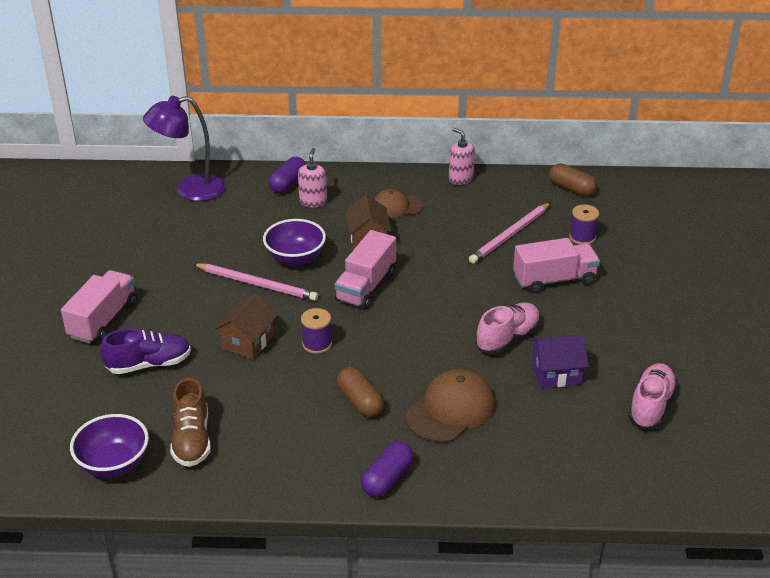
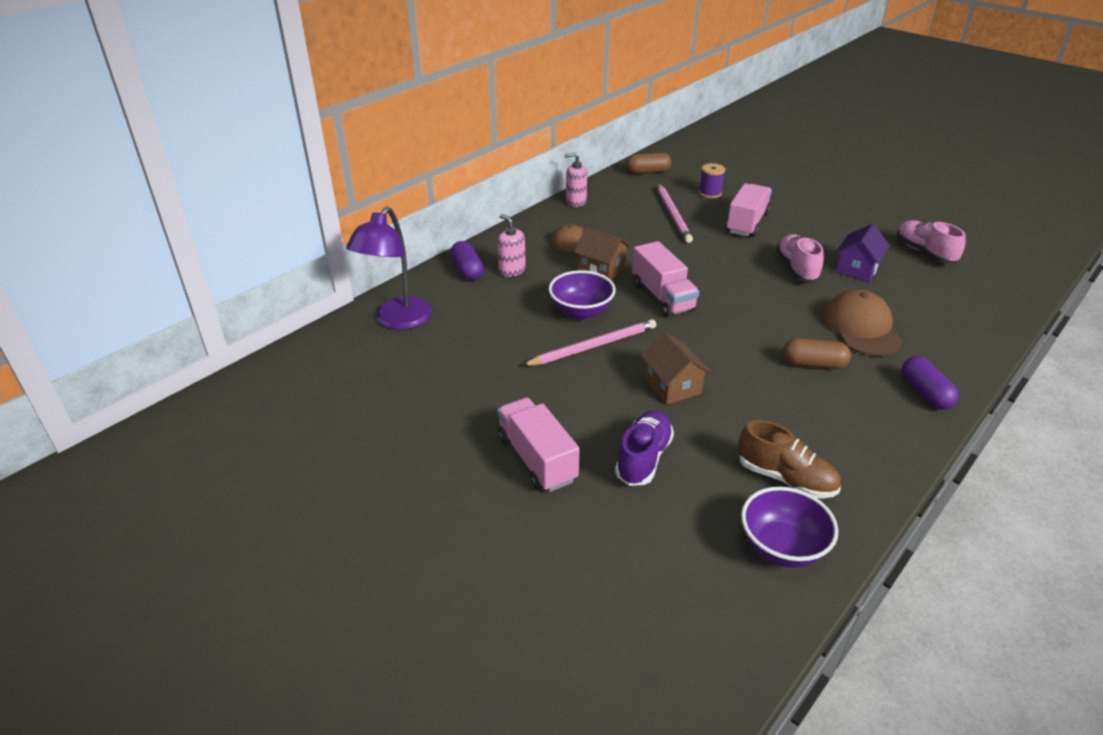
camera: 50 degrees left, 0 degrees up
(317, 344) = (714, 352): purple spool -> none

